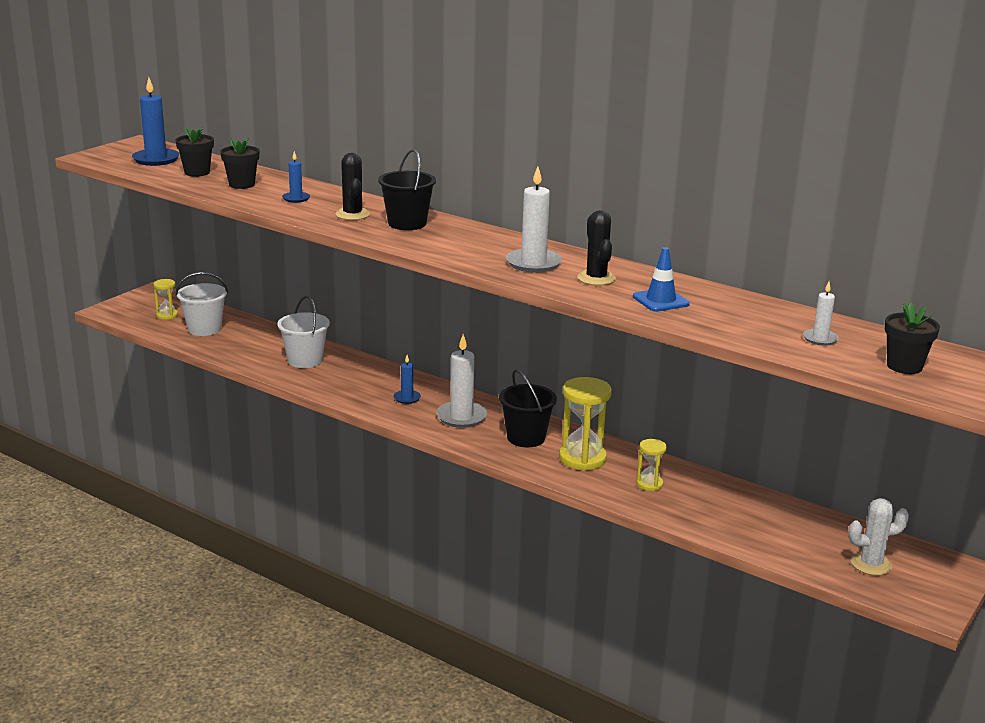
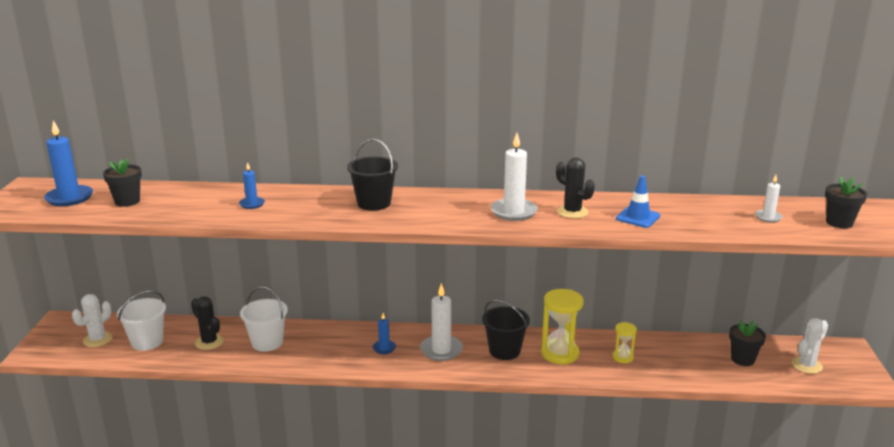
camera: 30 degrees left, 0 degrees up
(167, 315) = (97, 339): yellow hourglass -> white cactus
(242, 184) = (185, 203): black flower pot -> black flower pot (742, 359)
(352, 214) = (320, 207): black cactus -> black cactus (209, 342)

